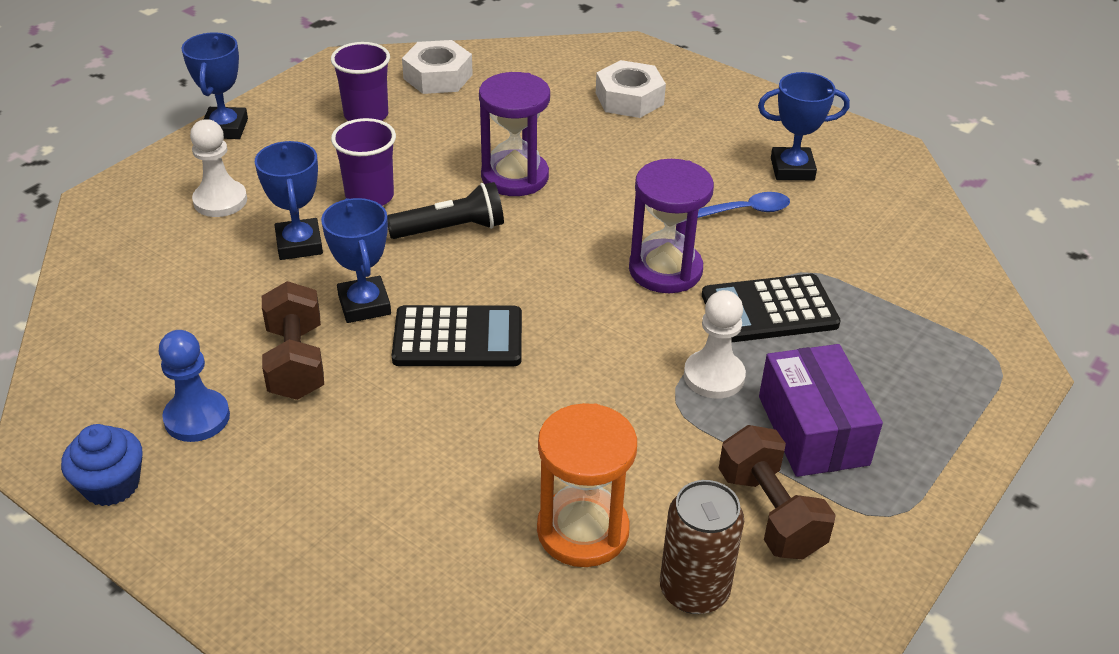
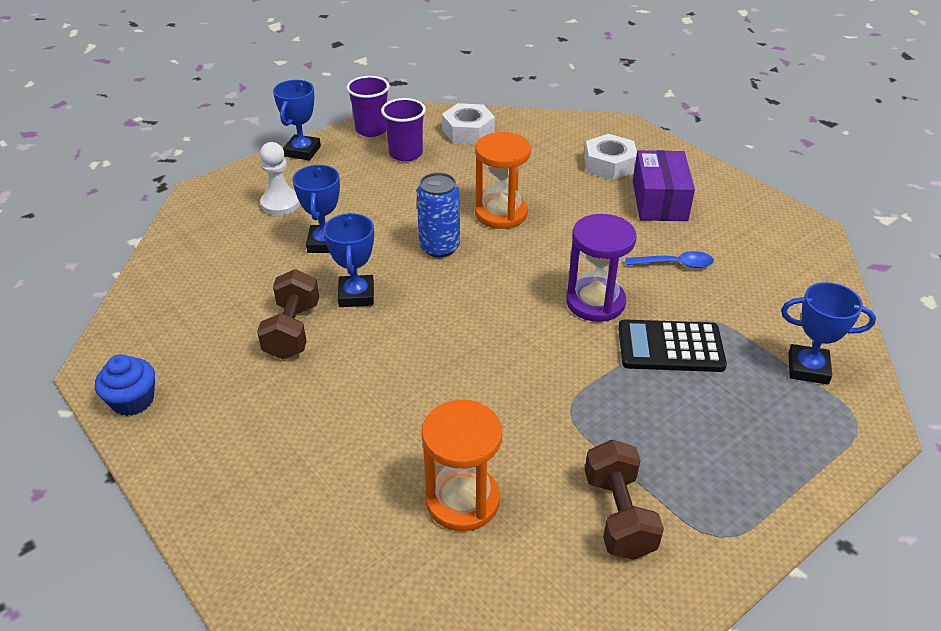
camera: 15 degrees right, 0 degrees up
(197, 418) = (209, 361): blue pawn -> none
(369, 196) = (388, 214): purple cup -> purple cup (371, 130)
(451, 229) = (439, 247): black flashlight -> blue can
(458, 338) = (417, 331): black calculator -> none
(515, 177) = (501, 213): purple hourglass -> orange hourglass
(694, 590) = (535, 567): brown can -> none
(714, 376) = (607, 394): white pawn -> none
(792, 169) = (725, 236): blue trophy -> blue trophy (808, 368)
(813, 430) = (676, 452): purple box -> purple box (659, 201)

